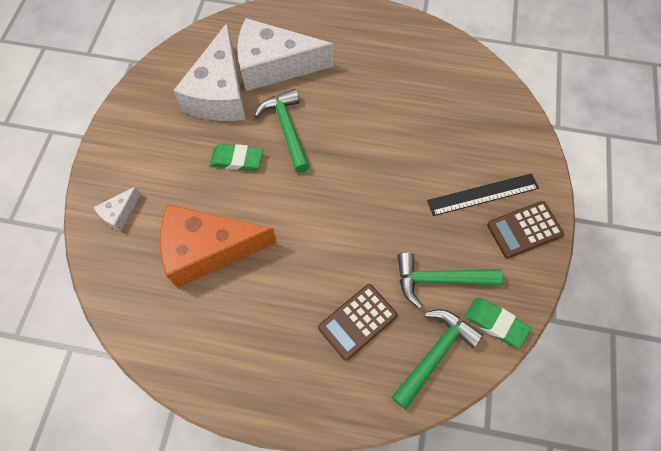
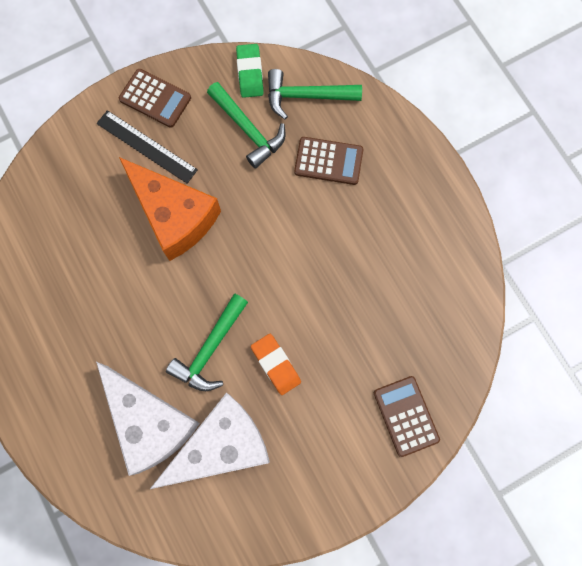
camera: 130 degrees left, 10 degrees up
(119, 213) = (406, 416): white cheese -> brown calculator
(208, 249) = (371, 313): orange cheese -> orange cheese (174, 215)
(237, 159) = (276, 364): green eraser -> orange eraser

